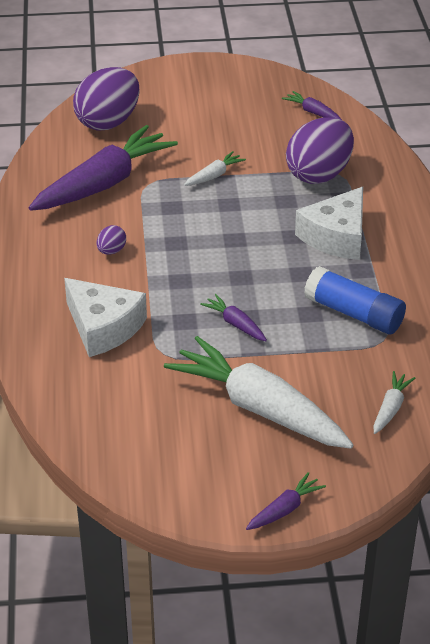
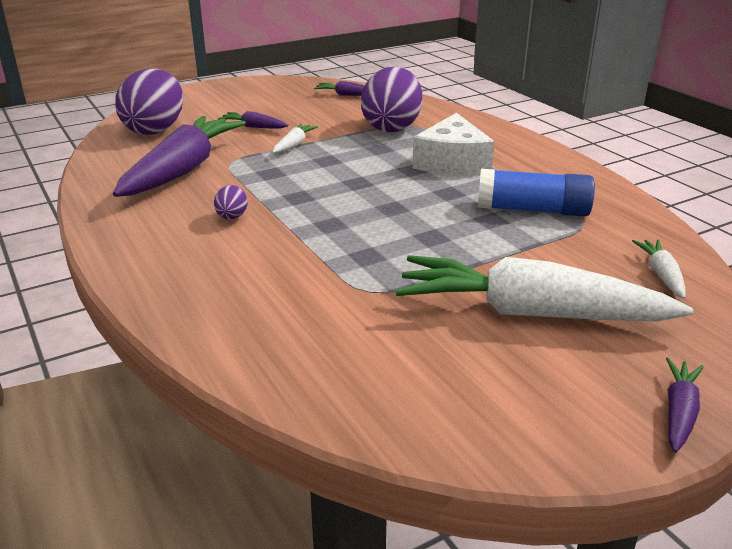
camera: 25 degrees left, 10 degrees down
(103, 327) = (275, 284): white cheese -> none
(235, 324) = (424, 245): purple carrot -> purple carrot (253, 127)

